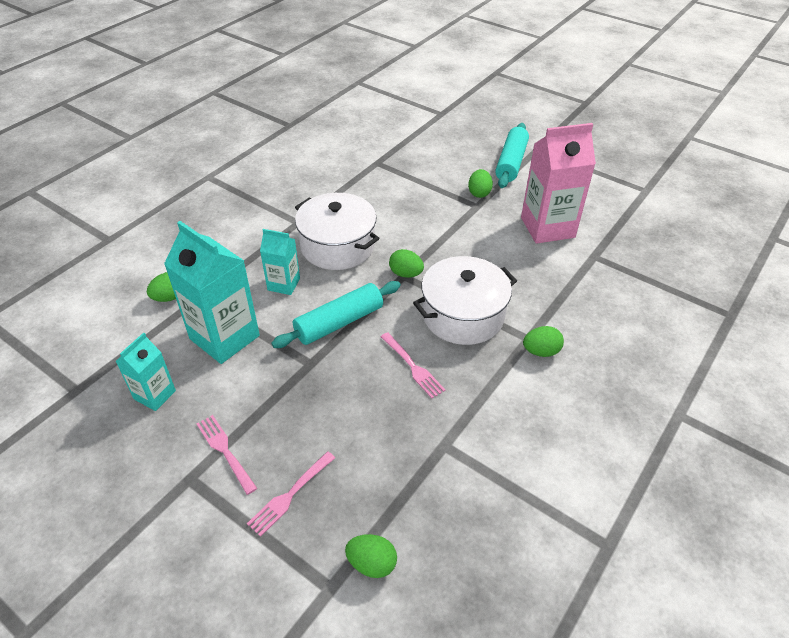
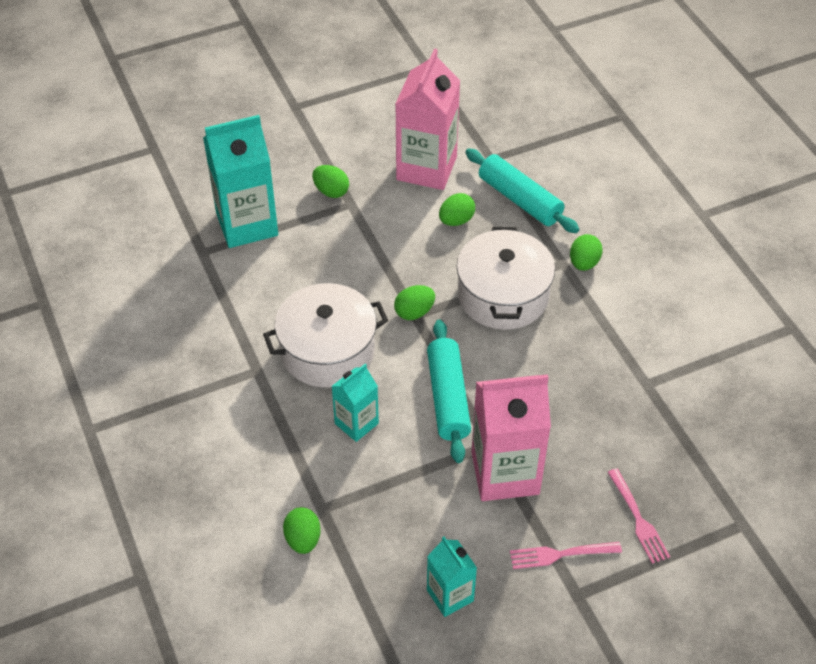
camera: 60 degrees left, 5 degrees up
(224, 337) = (404, 506): turquoise carton -> turquoise carton (247, 224)
(288, 383) = (505, 473): none -> pink carton
(372, 563) = (734, 486): green egg -> green egg (456, 220)
(412, 366) = (543, 365): pink fork -> none
(511, 163) = (301, 139): turquoise rolling pin -> turquoise rolling pin (520, 199)

